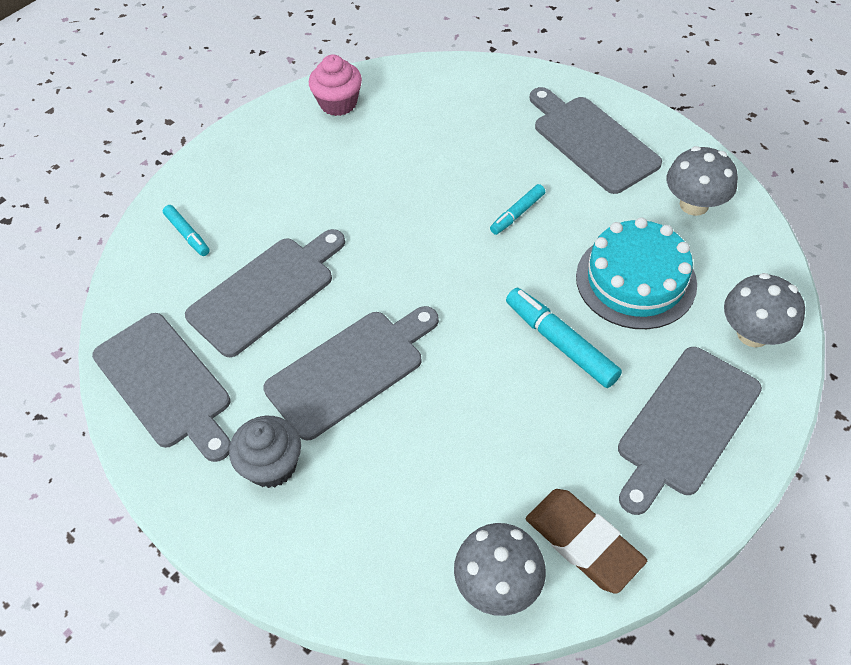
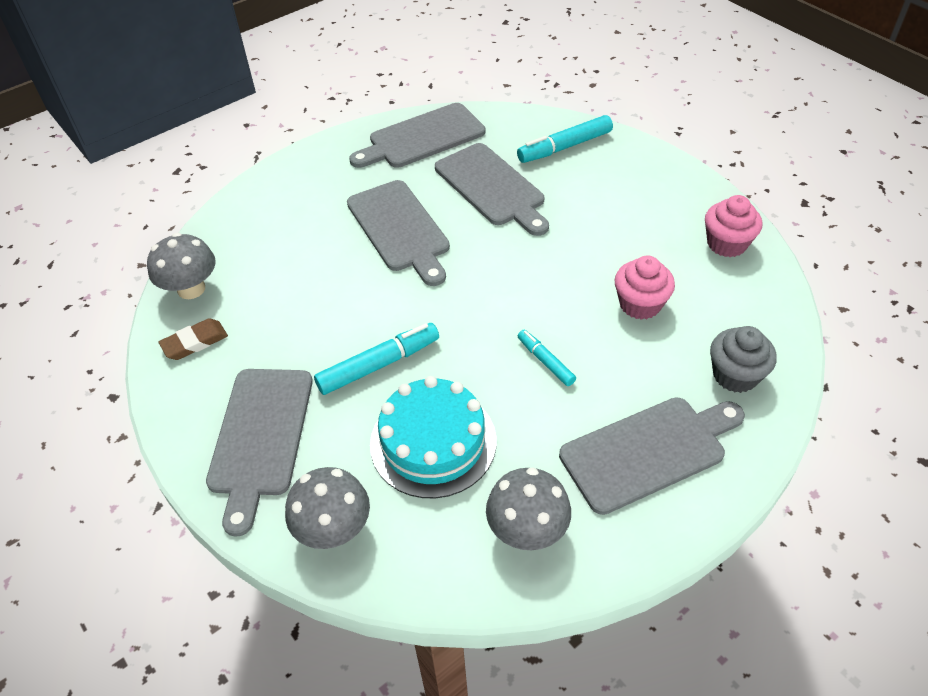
camera: 100 degrees right, 5 degrees down
(187, 234) = (564, 147): turquoise marker -> turquoise marker, size x1.69
(272, 465) = (335, 185): grey cupcake -> grey cupcake (735, 375)
(429, 156) = (640, 304): none -> pink cupcake
(583, 543) = (195, 342): brown eraser -> brown eraser, size x0.67
(685, 425) = (260, 437): grey cutting board -> grey cutting board turned 135 degrees counterclockwise

